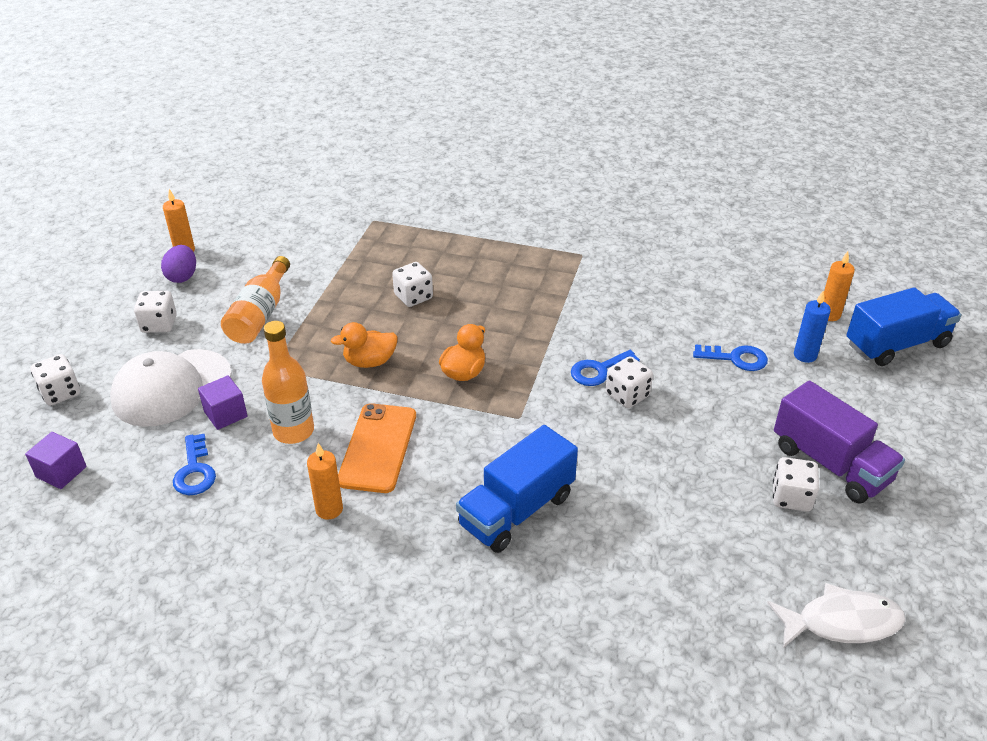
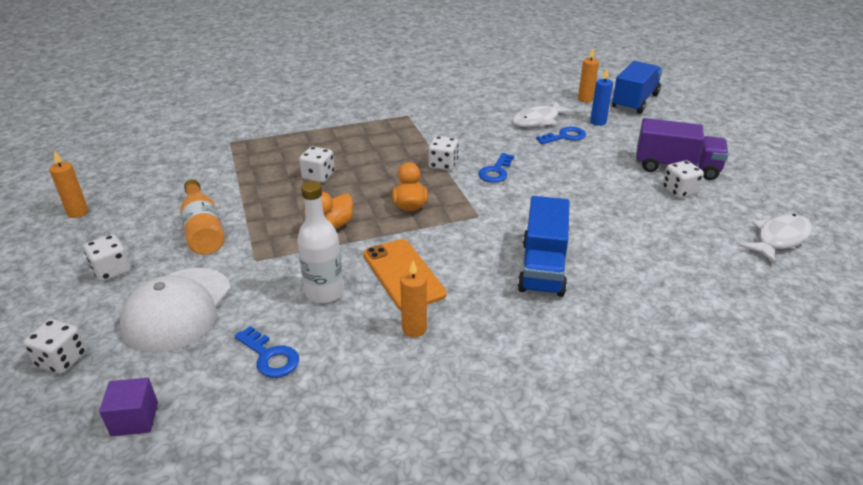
camera: 35 degrees left, 5 degrees down
(182, 276) = (97, 230): purple egg -> none
(225, 414) = (251, 306): purple cube -> none
(293, 431) = (324, 292): orange bottle -> white bottle
(627, 395) = (529, 178): white dice -> white dice (443, 165)
(729, 322) = (538, 120): none -> white fish

